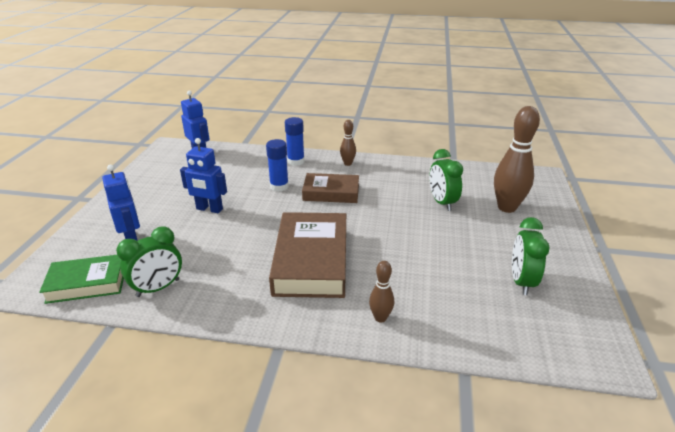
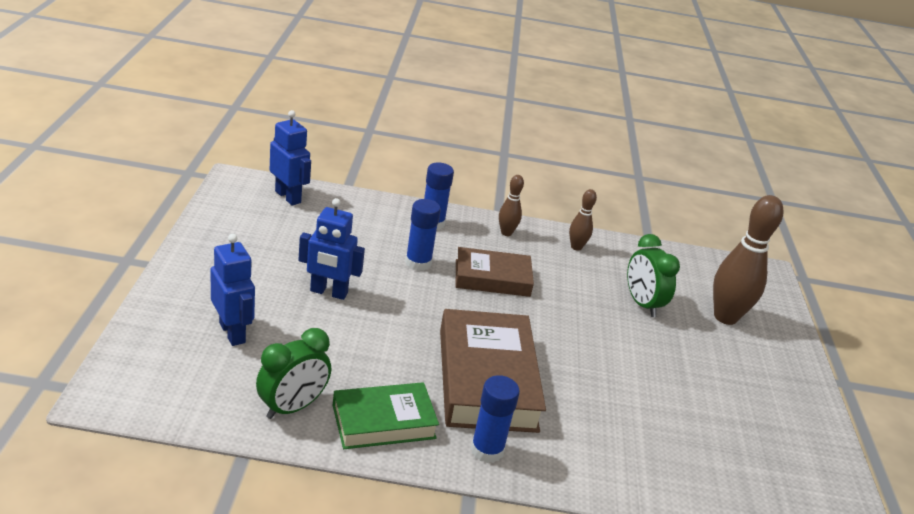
camera: 10 degrees left, 0 degrees up
(87, 283) = (192, 395): green book -> green book (383, 422)
(299, 312) = (487, 450): none -> blue glue stick
(380, 318) = (588, 461): brown bowling pin -> brown bowling pin (576, 247)
(521, 281) = (751, 422): green clock -> none

